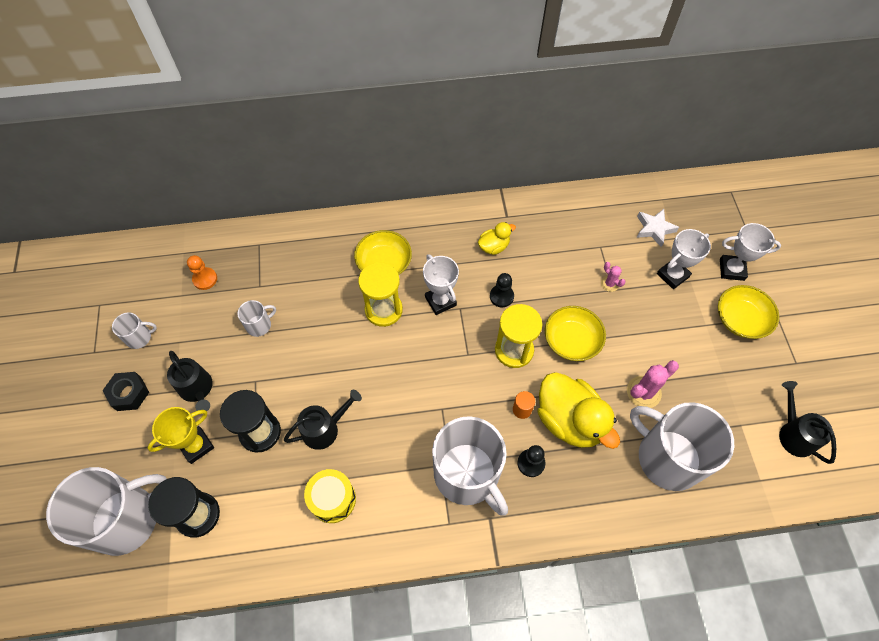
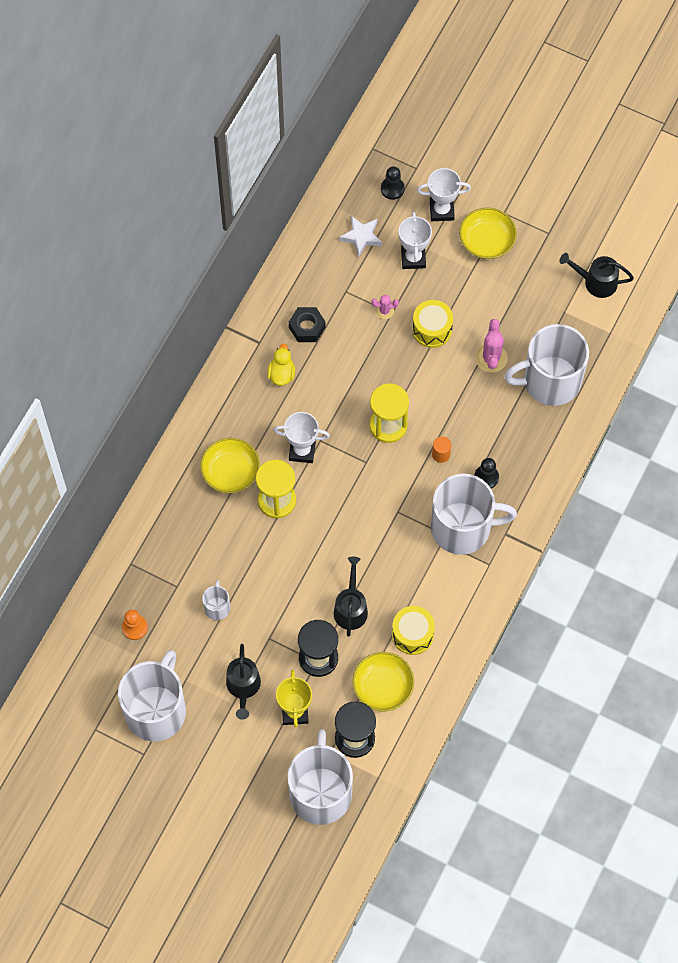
camera: 55 degrees left, 5 degrees up
(129, 394) = (207, 743): black nut -> black nut (307, 327)
(139, 337) = (156, 710): white mug -> white mug, size x2.32
(197, 389) = (243, 687): black watering can -> black watering can turned 90 degrees clockwise
(501, 296) = (333, 401): black pawn -> black pawn (392, 189)
(569, 420) = (474, 427): yellow duck -> none
(571, 340) = (412, 377): yellow bowl -> yellow bowl (383, 686)
(626, 328) = (432, 329): none -> yellow drum
(731, 269) = (441, 210): white trophy -> white trophy turned 45 degrees clockwise

